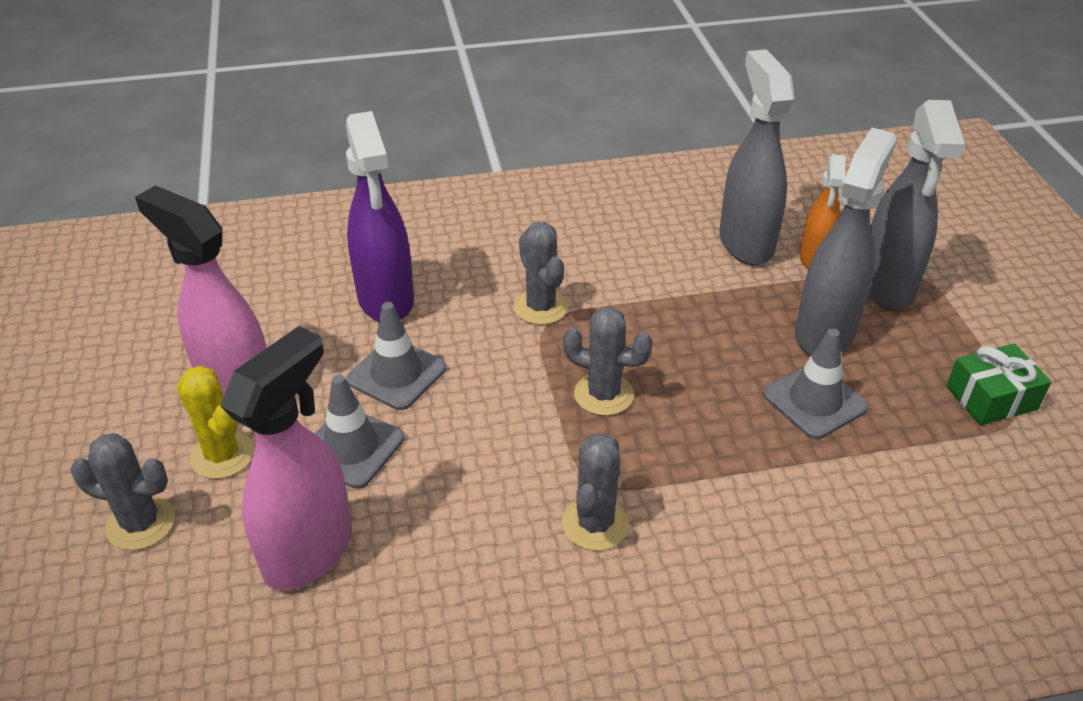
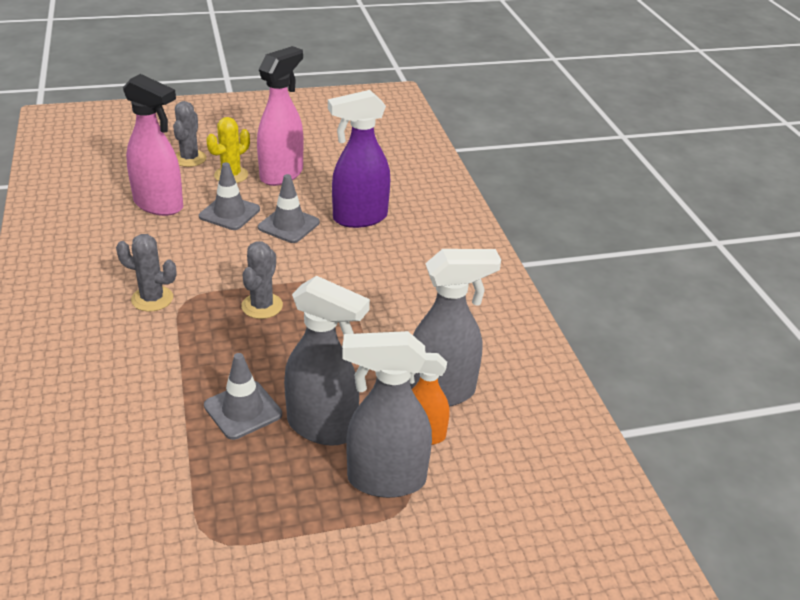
camera: 85 degrees right, 5 degrees down
(540, 307) = (353, 280): grey cactus -> none
(991, 398) = (233, 524): green gift -> none

